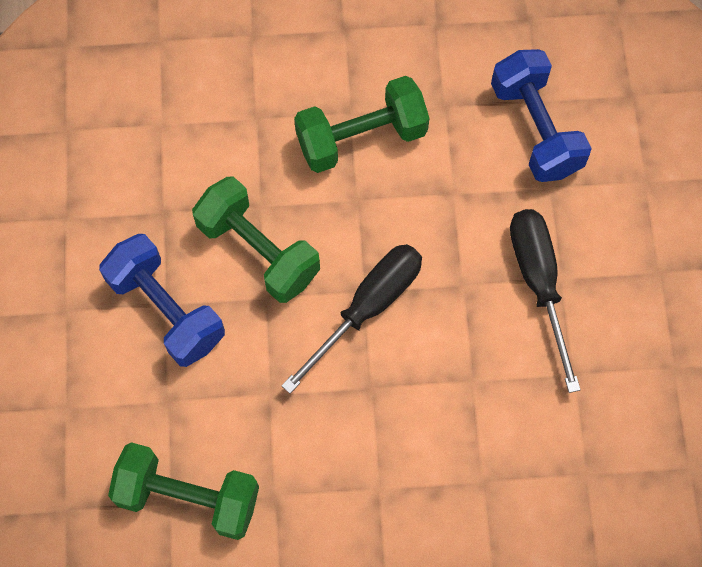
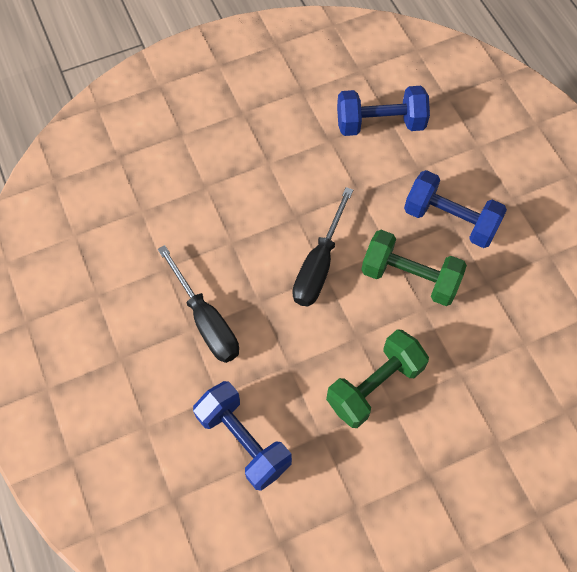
camera: 160 degrees right, 5 degrees down
(188, 497) = (380, 124): green dumbbell -> blue dumbbell

